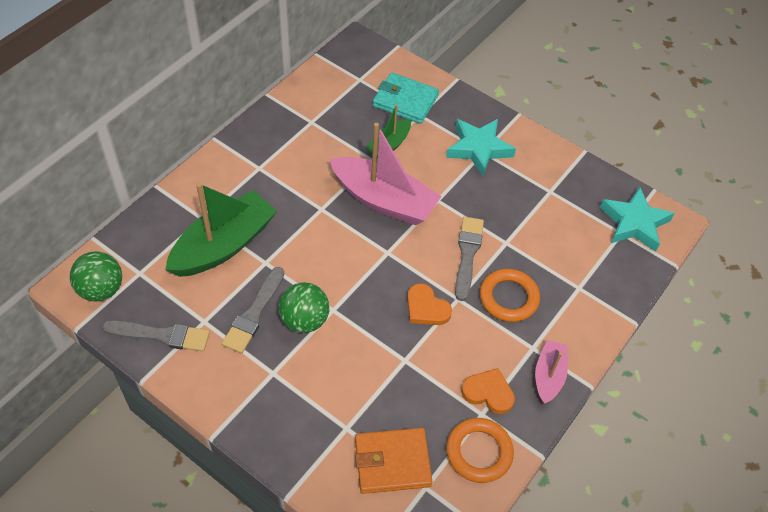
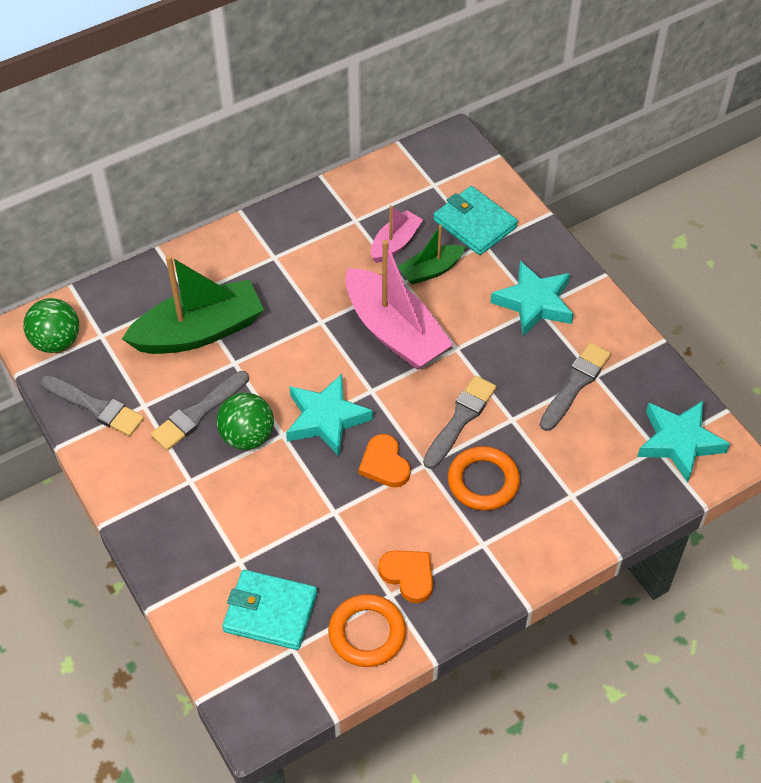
camera: 25 degrees right, 0 degrees up
(362, 286) = (326, 419): none -> turquoise star
(392, 462) = (270, 612): orange wallet -> turquoise wallet
(539, 201) = (575, 384): none -> grey brush
(548, 376) = (485, 580): pink boat -> pink boat (395, 243)

